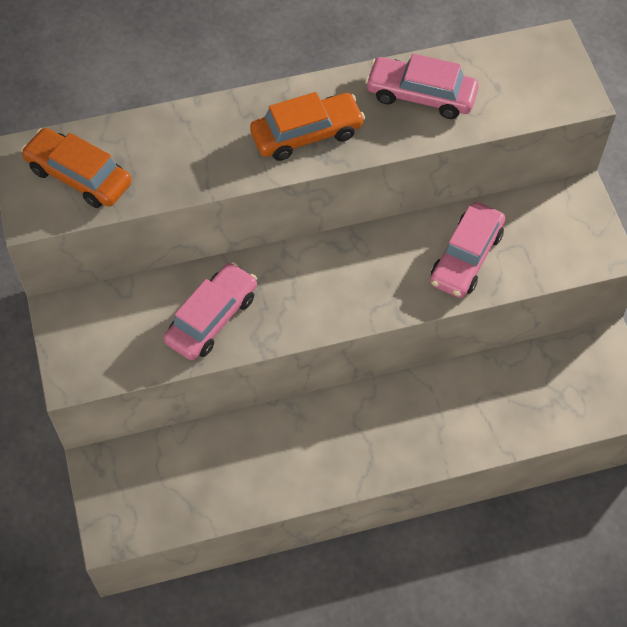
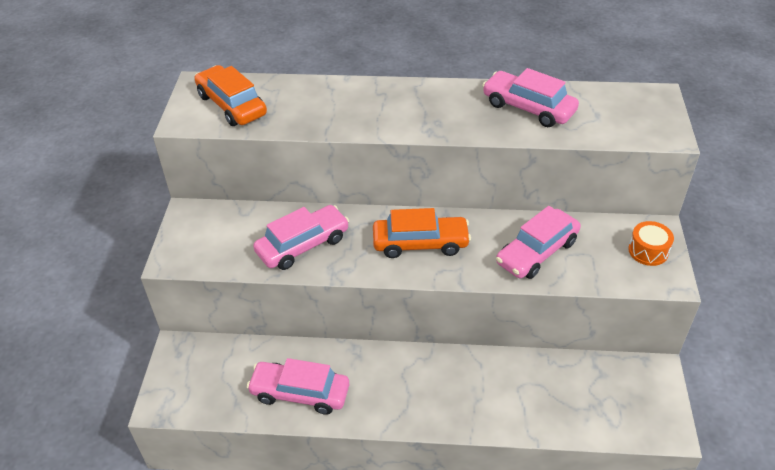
camera: 20 degrees right, 15 degrees down
(255, 476) = (300, 393): none -> pink car
(307, 134) = (422, 114): orange car -> orange car (420, 243)
(578, 225) = (648, 251): none -> orange drum

